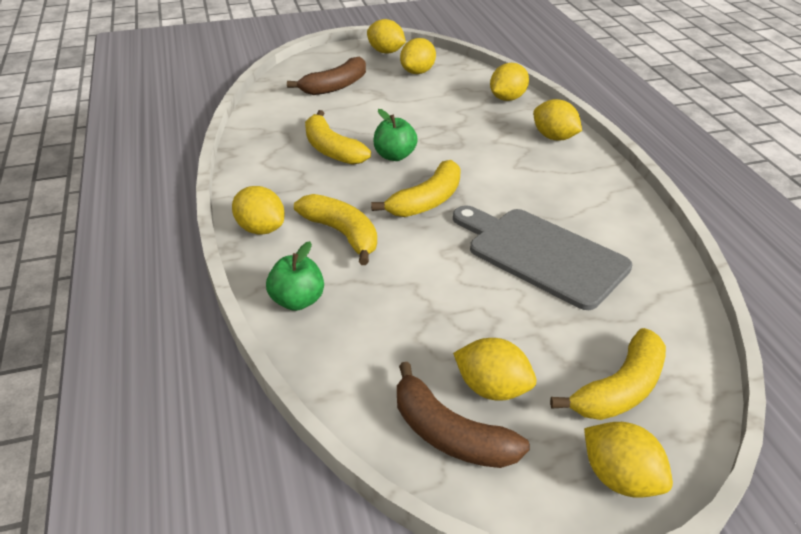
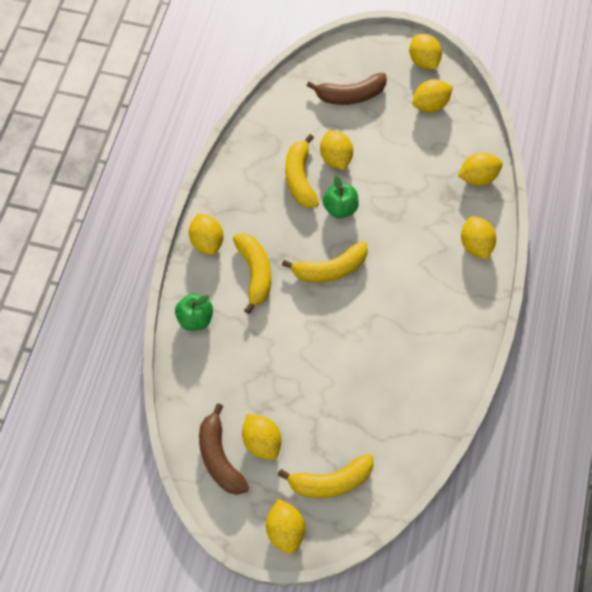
camera: 30 degrees right, 25 degrees up
(358, 126) = (335, 158): none -> yellow lemon
(541, 254) = (368, 358): grey cutting board -> none

